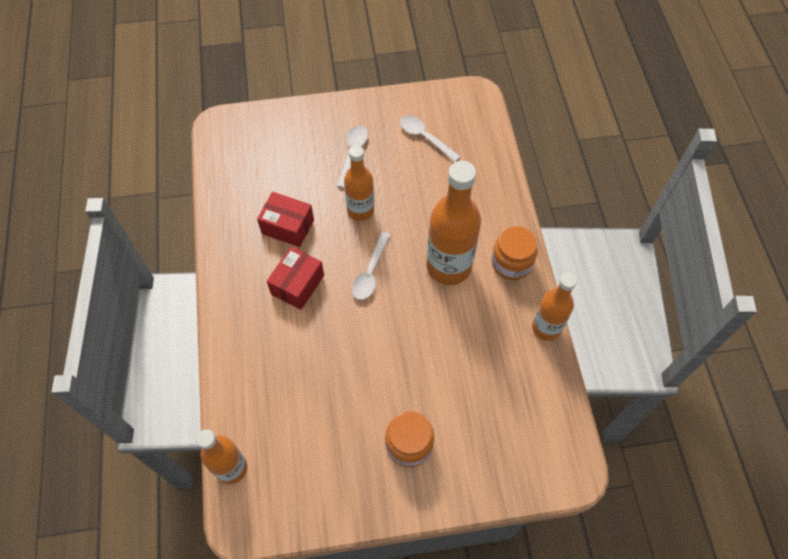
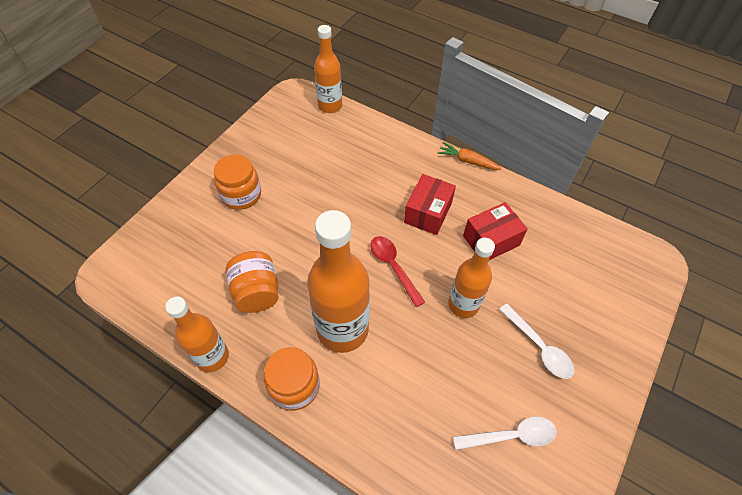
camera: 130 degrees right, 5 degrees down
(212, 293) = (467, 161): none -> orange carrot
(297, 285) = (428, 213): red box -> red box turned 45 degrees clockwise
(370, 272) = (393, 267): white spoon -> red spoon
(477, 344) = (257, 292): none -> orange jar

